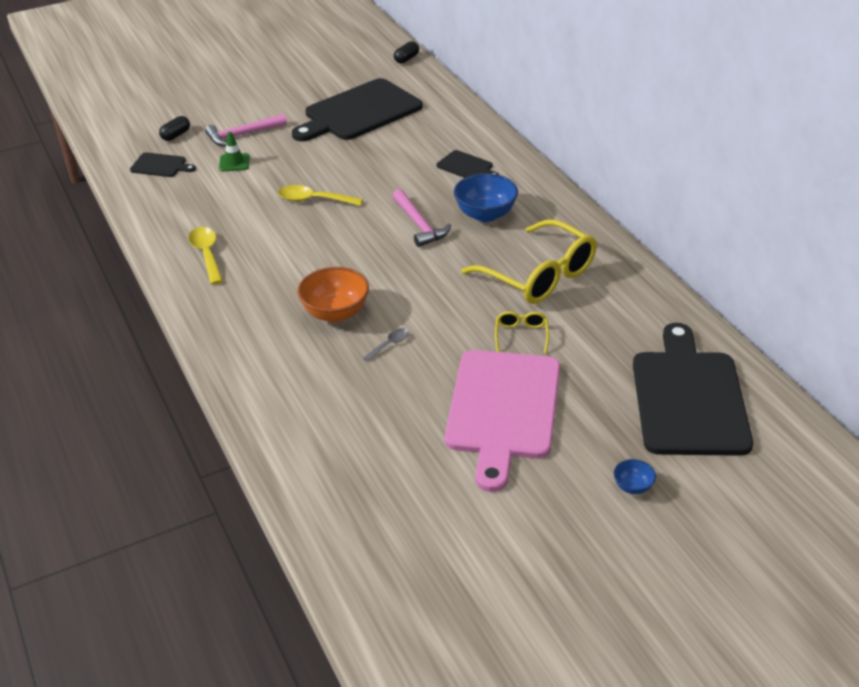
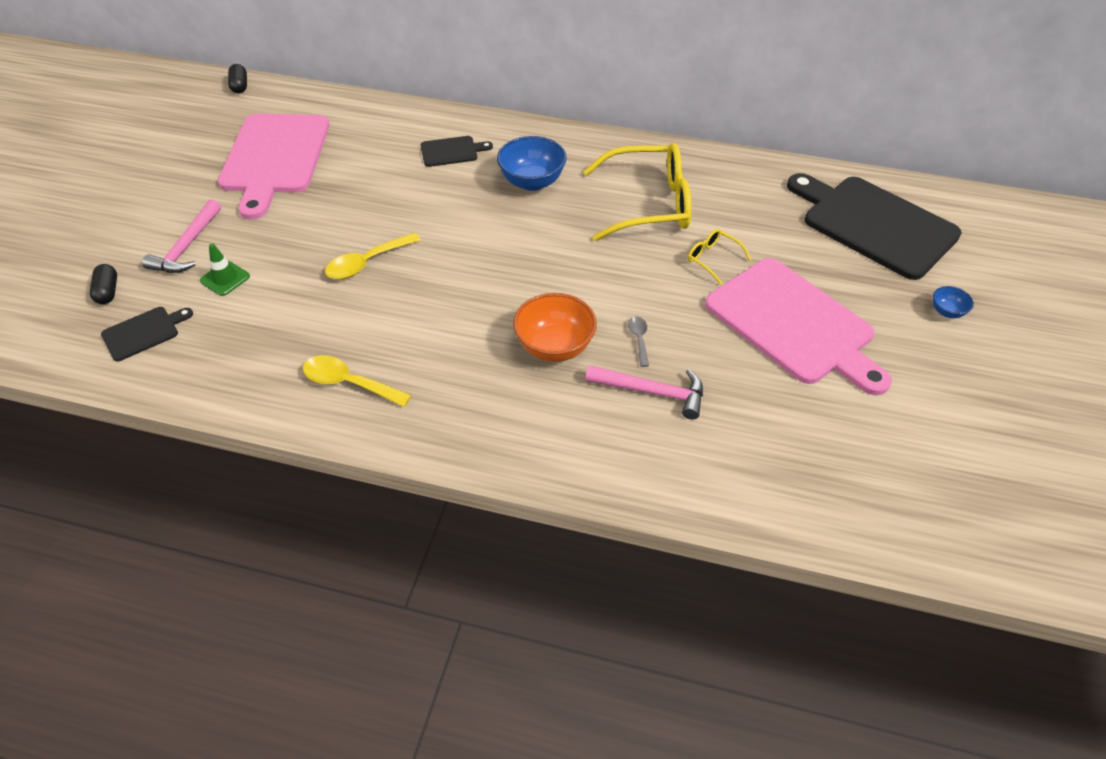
camera: 50 degrees left, 10 degrees up
(359, 112) = (274, 158): black cutting board -> pink cutting board
(419, 225) = (495, 224): pink hammer -> pink hammer (652, 392)

